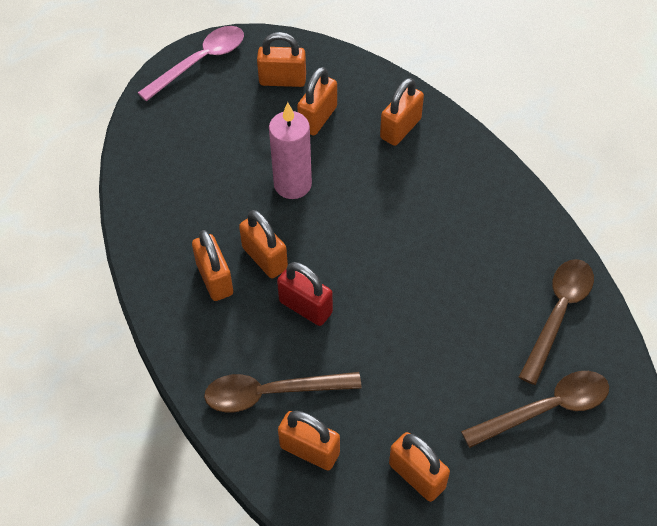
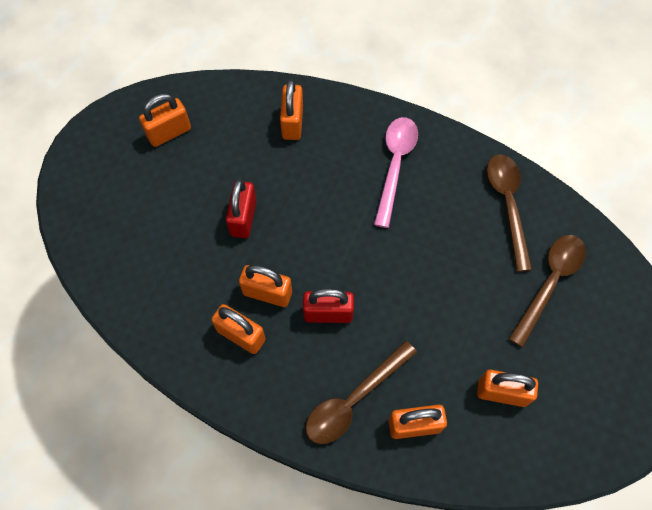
camera: 35 degrees left, 10 degrees up
(200, 62) = (87, 154): pink spoon -> pink spoon (395, 165)
(292, 184) = (243, 218): pink candle -> red padlock
(318, 118) = (222, 150): orange padlock -> none

